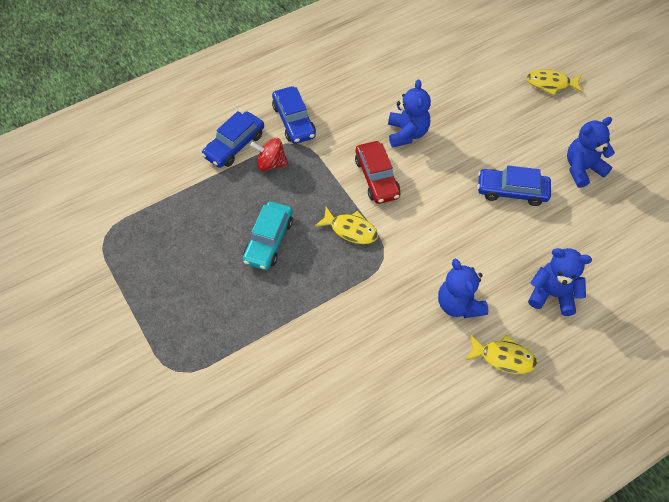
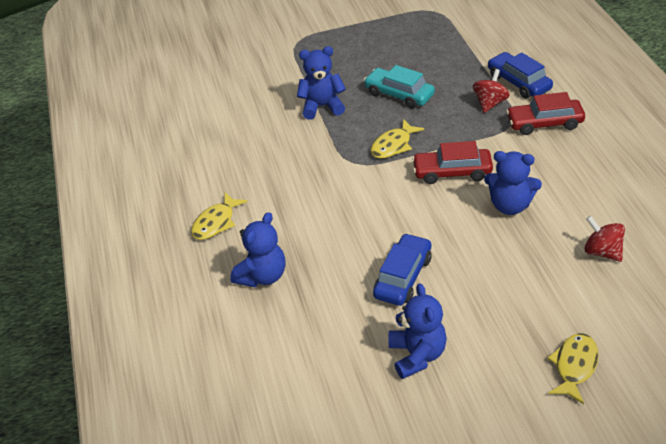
camera: 110 degrees right, 15 degrees down
(294, 121) = (544, 123): blue car -> red car
(439, 76) = (602, 252): none -> red spinning top
(459, 304) = (283, 204): blue teddy bear -> blue teddy bear (322, 106)

